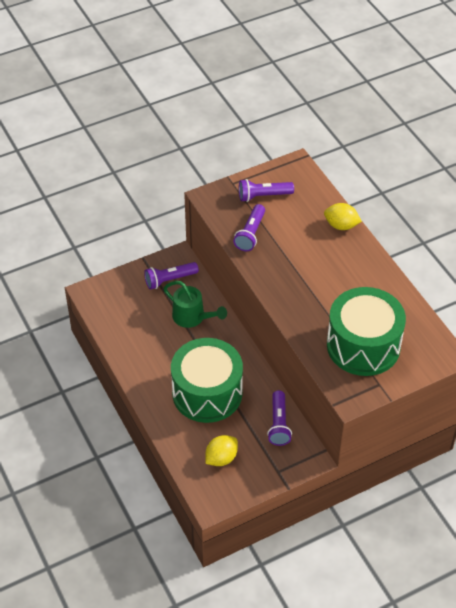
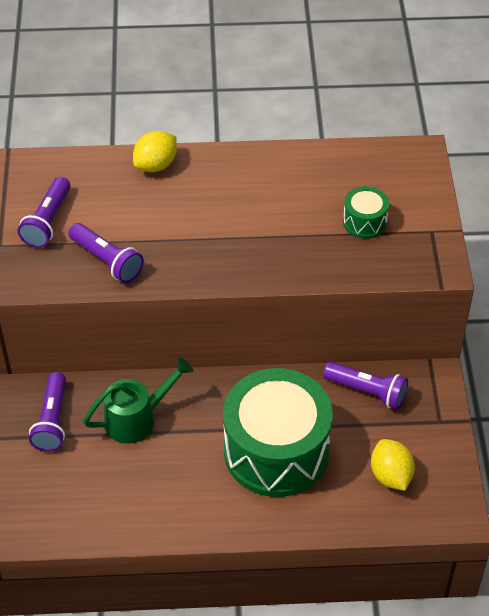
camera: 65 degrees left, 0 degrees up
(363, 345) = (364, 222): green drum -> green drum, size x0.43

